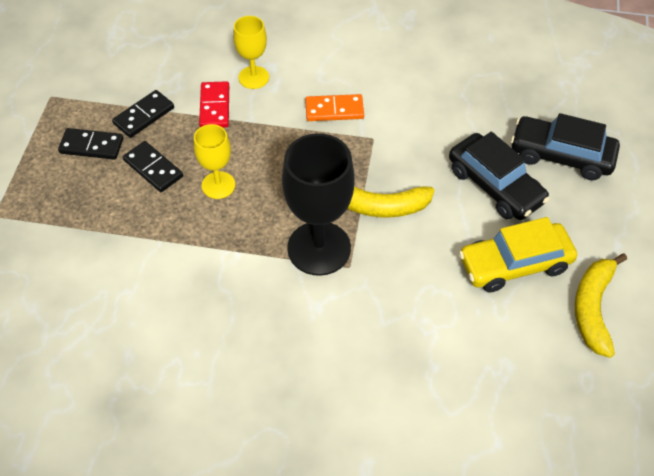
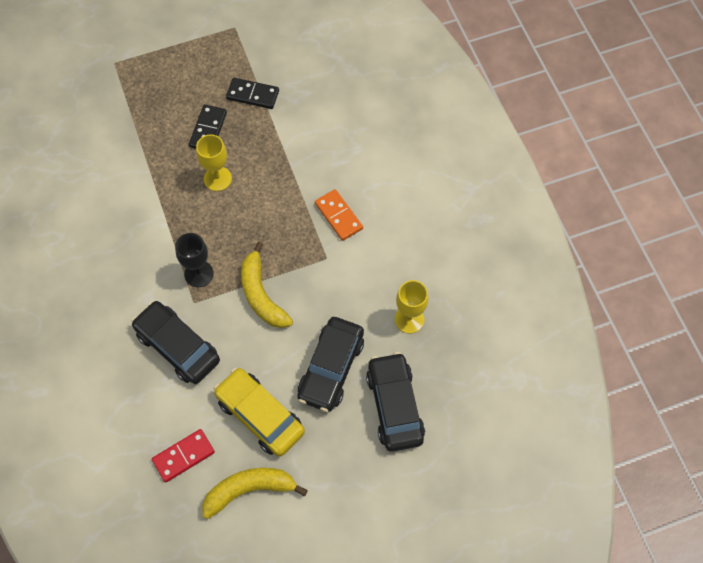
camera: 60 degrees right, 10 degrees up
(91, 146) = (205, 80): black domino -> none
(215, 107) = (290, 134): red domino -> red domino (183, 456)
(253, 77) = (336, 143): yellow goblet -> yellow goblet (409, 319)
(319, 248) = (199, 274): black goblet -> black goblet, size x0.55
(393, 303) = (177, 347): none -> black car

